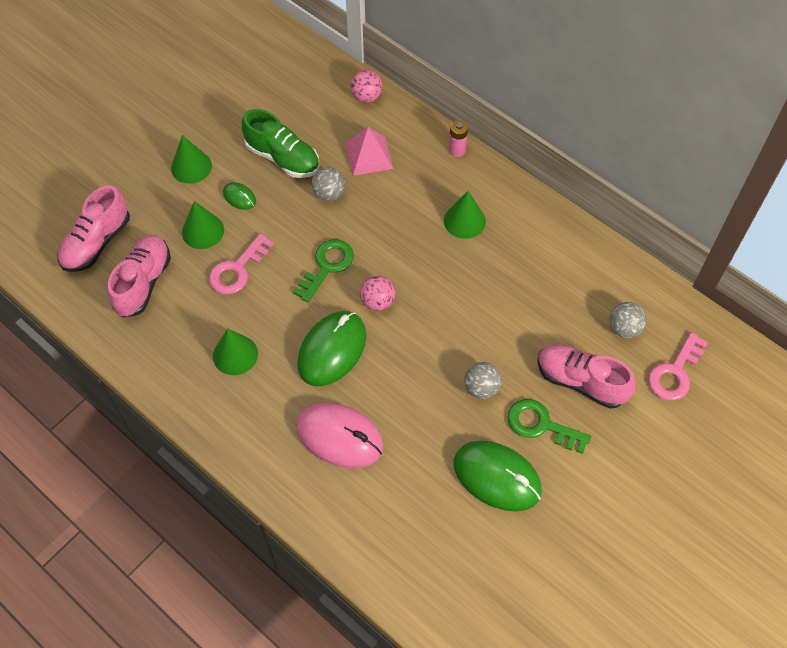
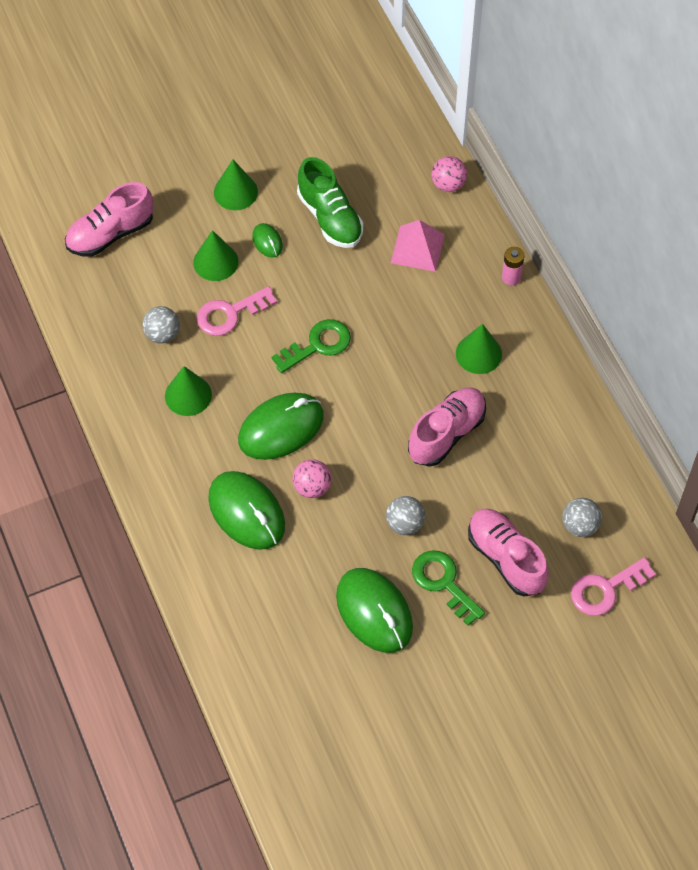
camera: 25 degrees right, 0 degrees up
(143, 282) = (136, 291): pink shoe -> pink shoe (446, 434)
(329, 194) = (357, 272): grey ball -> grey ball (162, 334)
(339, 436) = (246, 512): pink mouse -> green mouse
(377, 301) = (349, 399): pink ball -> pink ball (312, 487)

